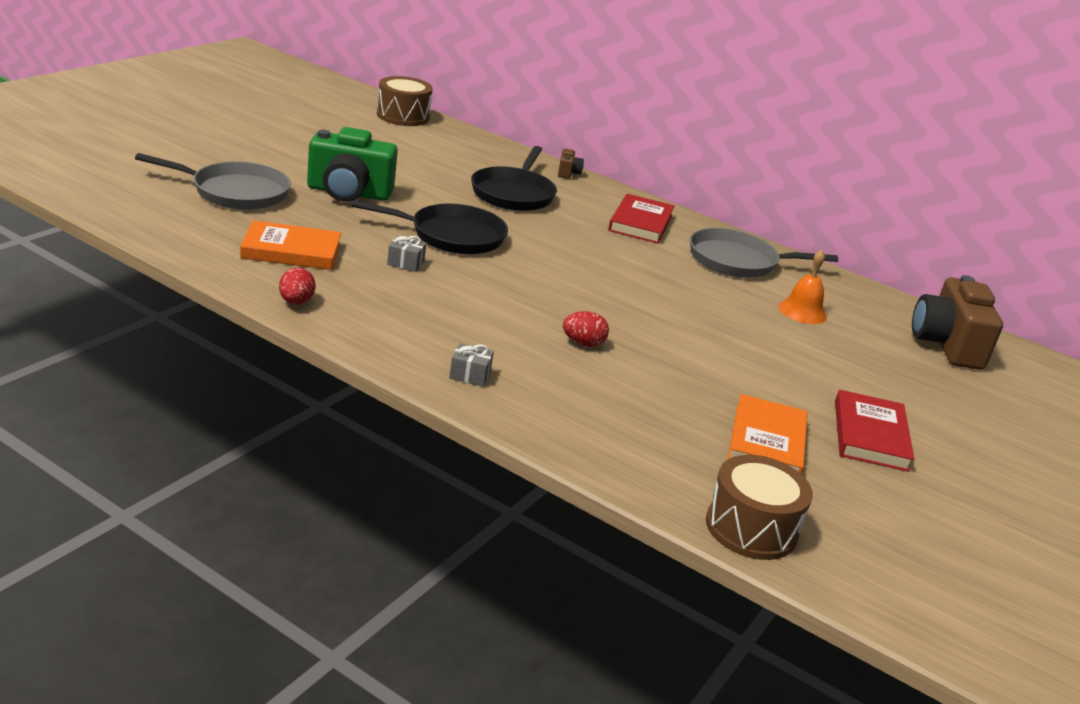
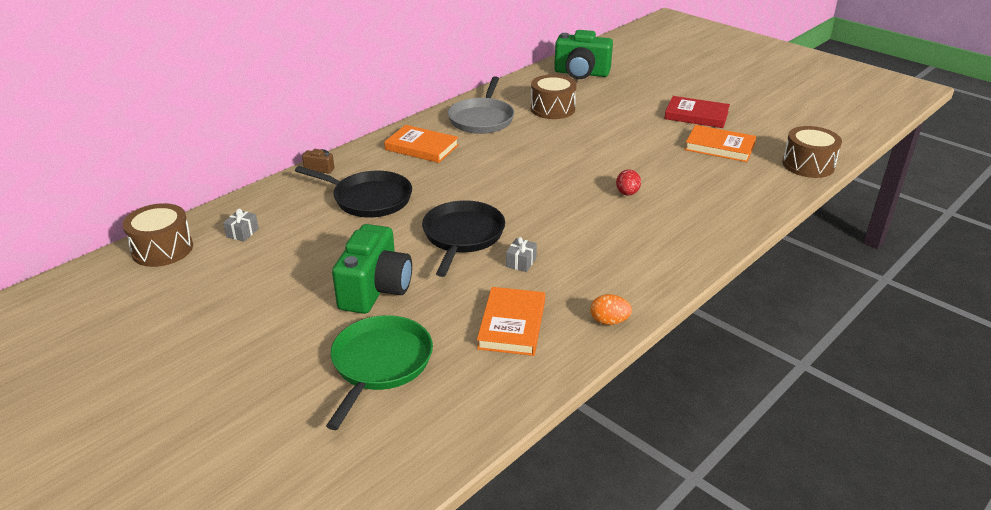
camera: 75 degrees left, 5 degrees up
(236, 192) = (380, 364): grey pan -> green pan
(296, 302) = (609, 321): red egg -> orange egg
(470, 375) = (690, 242): grey gift -> grey gift (242, 233)
(641, 223) = (422, 147): red book -> orange book
(802, 311) = (552, 109): orange bell -> brown drum
(946, 345) = (581, 73): brown camera -> green camera

